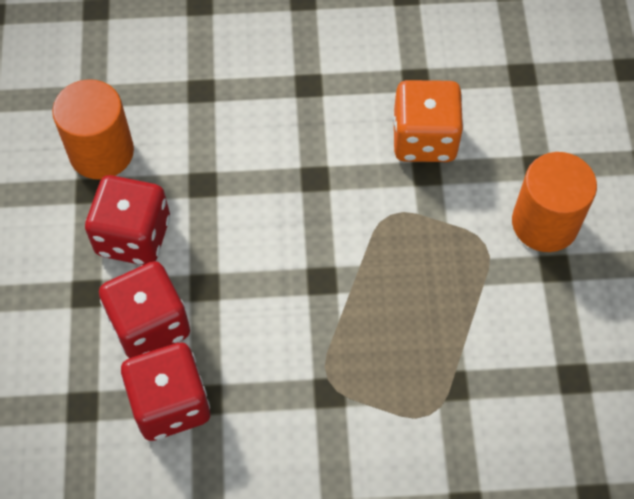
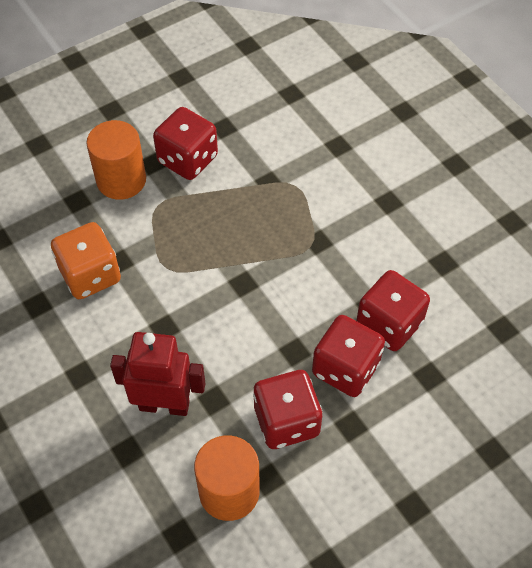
camera: 120 degrees left, 5 degrees down
(226, 139) = (164, 405): none -> red robot
(540, 309) = (187, 159): none -> red dice

